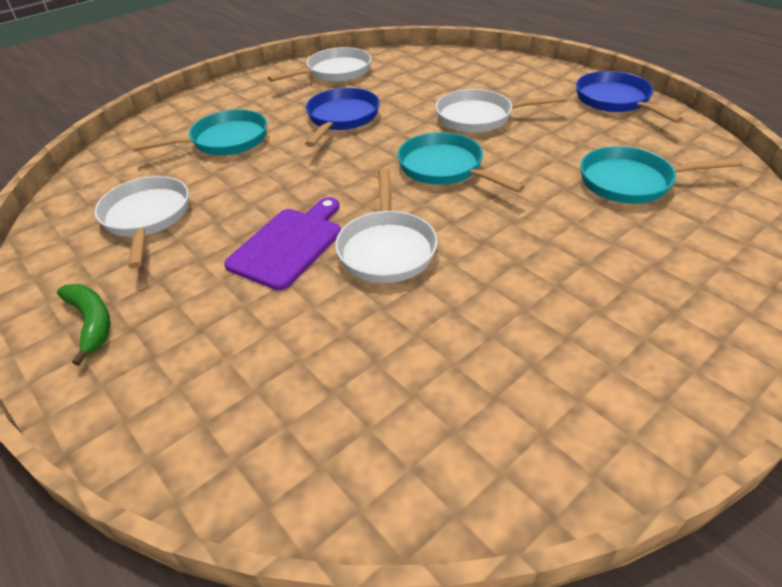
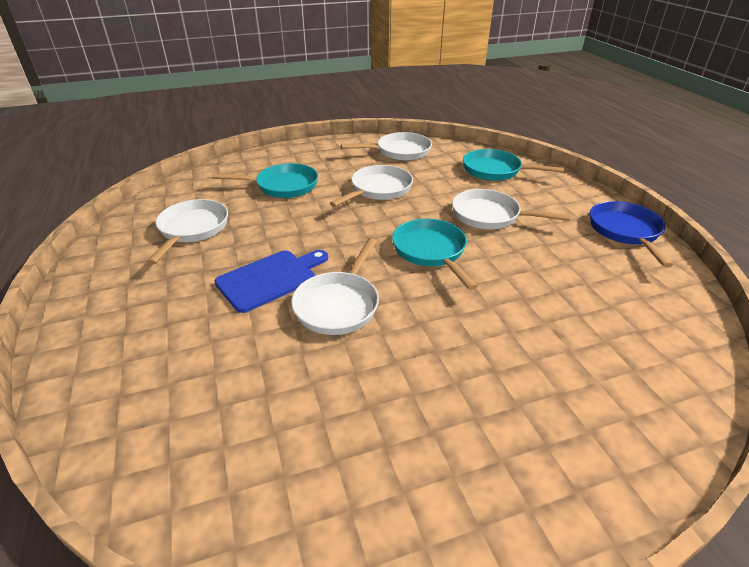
camera: 20 degrees right, 5 degrees down
(91, 322) = (106, 295): green banana -> none
(289, 245) = (270, 279): purple cutting board -> blue cutting board
(341, 118) = (378, 189): blue pan -> white pan
(631, 182) = (589, 310): turquoise pan -> turquoise pan (495, 171)

